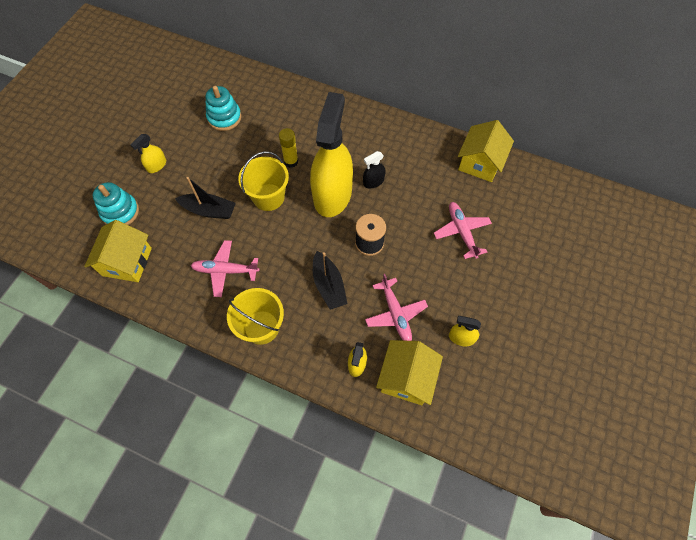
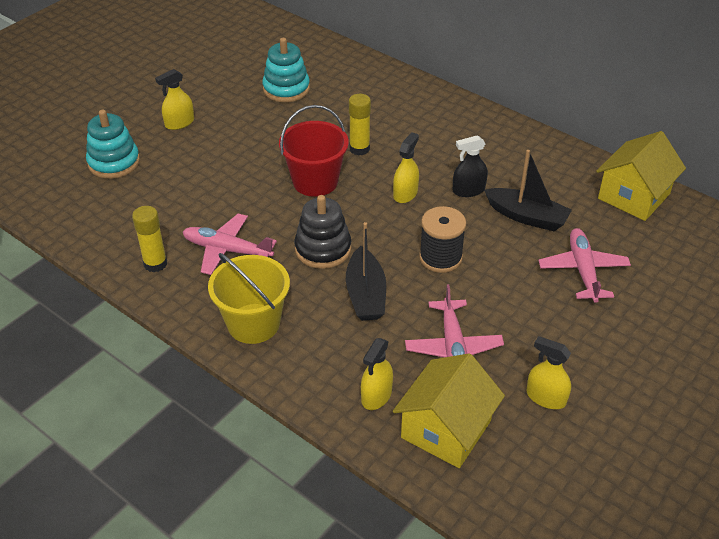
camera: 15 degrees right, 20 degrees down
(127, 261) = (101, 216): yellow house -> none
(179, 294) = (155, 264): none -> yellow glue stick
(209, 210) = (230, 181): black boat -> black boat (527, 217)
(268, 197) = (315, 181): yellow bucket -> red bucket
(290, 254) = (323, 249): none -> black stacking toy
(332, 194) = (405, 194): yellow spray bottle -> yellow spray bottle, size x0.40

